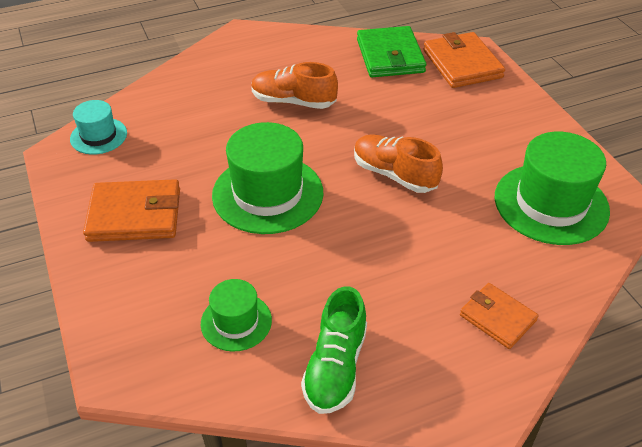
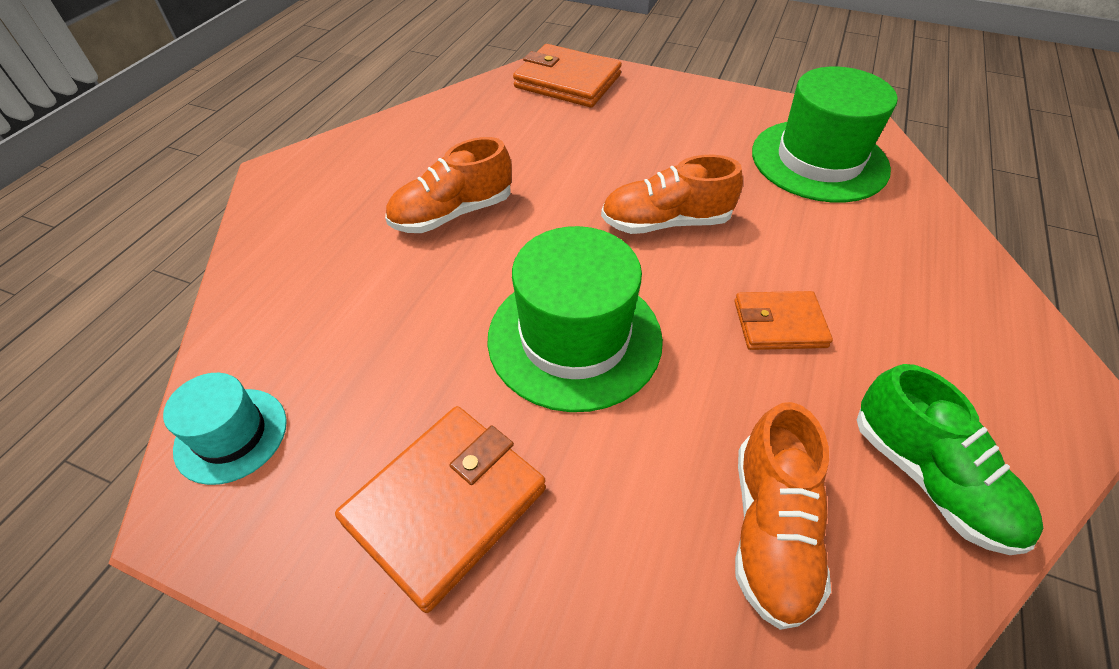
camera: 45 degrees left, 5 degrees up
(236, 322) = (770, 529): green hat -> orange shoe
(390, 56) = (489, 109): green wallet -> none
(497, 318) = (946, 294): orange wallet -> orange wallet (779, 324)

